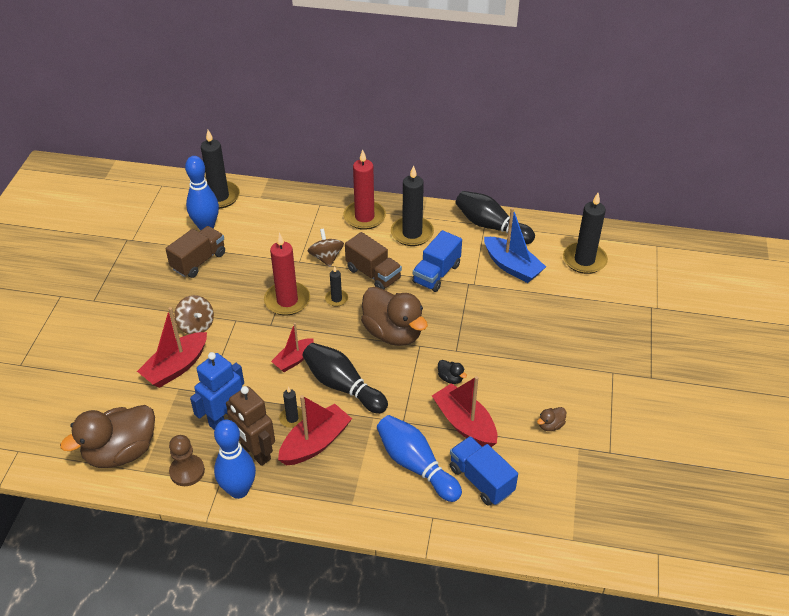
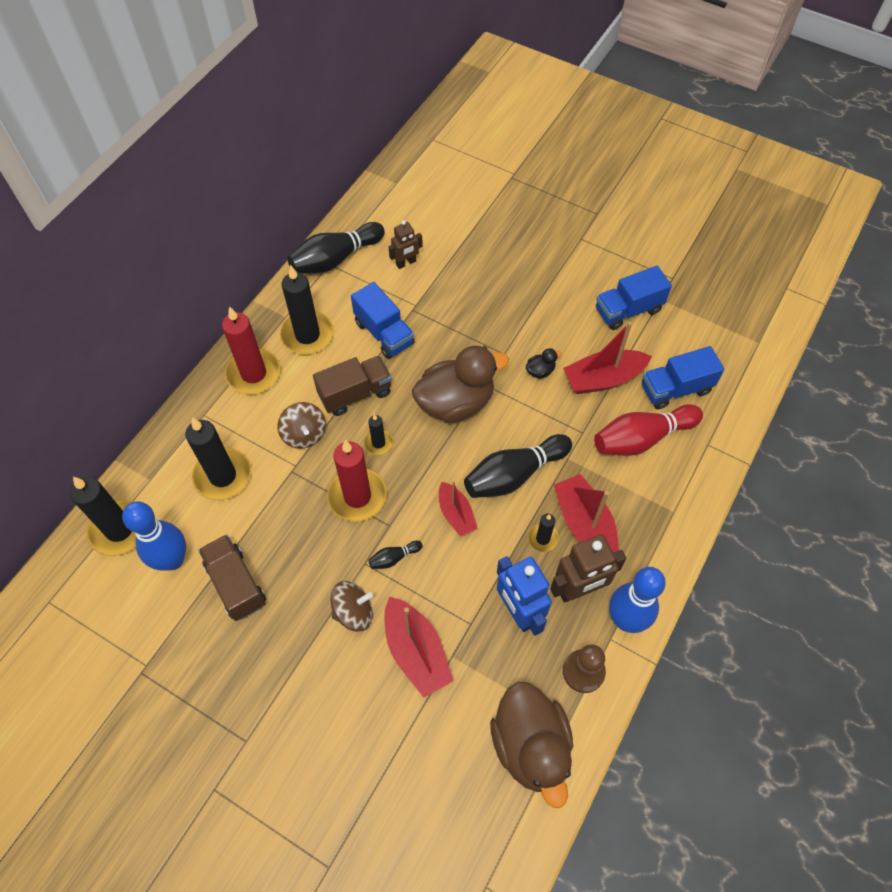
camera: 70 degrees left, 15 degrees up
(245, 335) = (394, 558): none -> black bowling pin
(326, 258) = (304, 434): brown spinning top -> brown spinning top turned 120 degrees counterclockwise
(416, 465) = (642, 438): blue bowling pin -> red bowling pin
(512, 266) = (406, 263): blue boat -> brown robot
(550, 425) = (628, 310): brown duck -> blue truck
(584, 260) = (425, 201): black candle -> black candle (223, 476)

